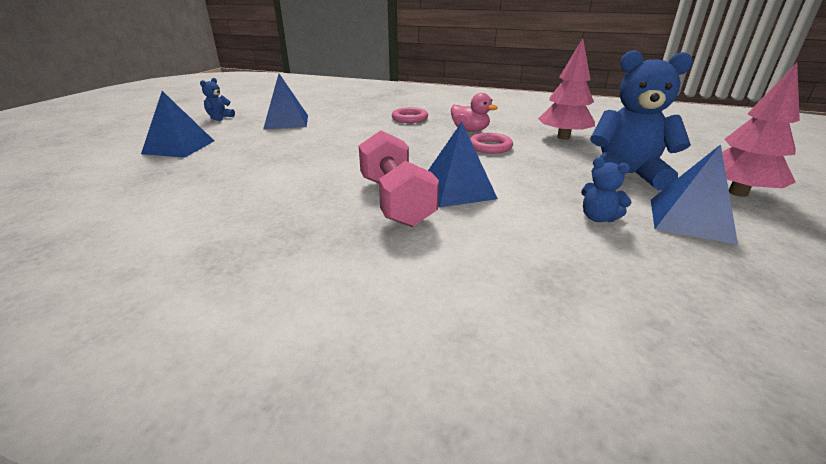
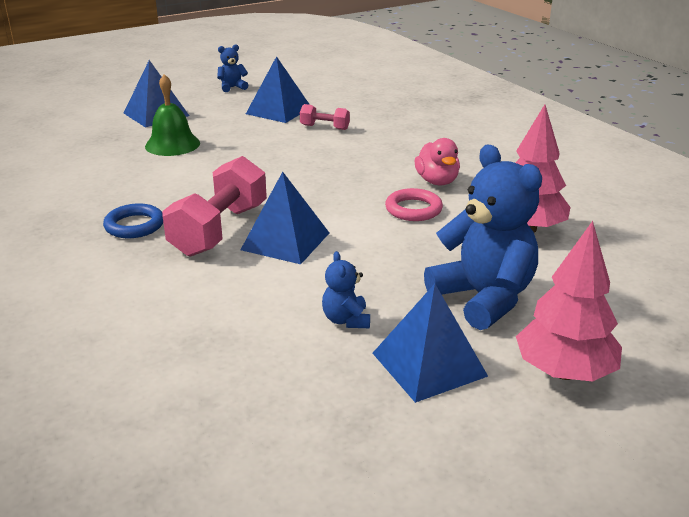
camera: 40 degrees right, 0 degrees up
(236, 161) = (172, 144): none -> green bell
(316, 225) = (134, 225): none -> blue ring
(340, 123) = (324, 127): none -> pink dumbbell
(409, 118) = (404, 143): pink ring -> none

